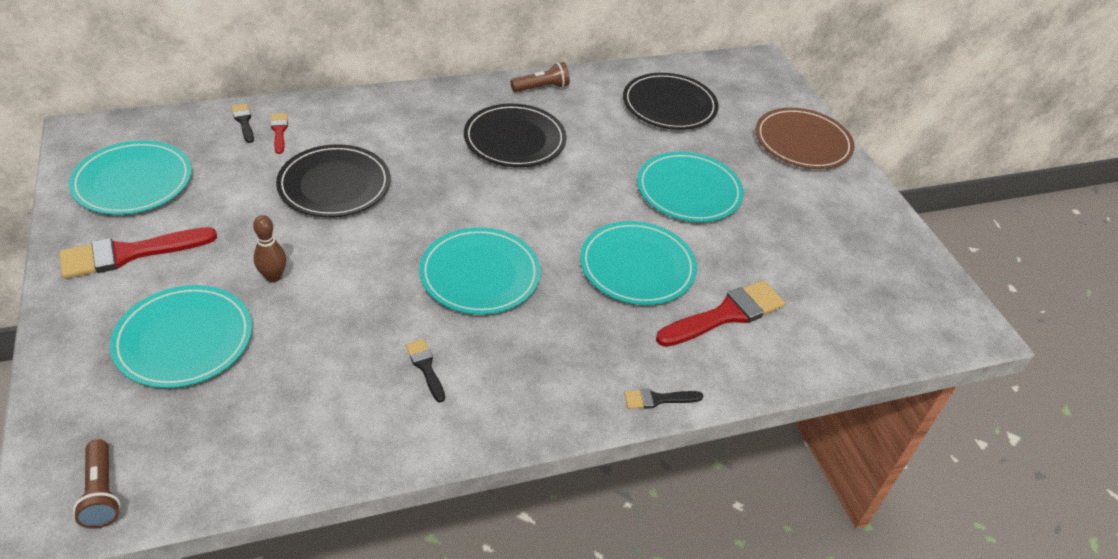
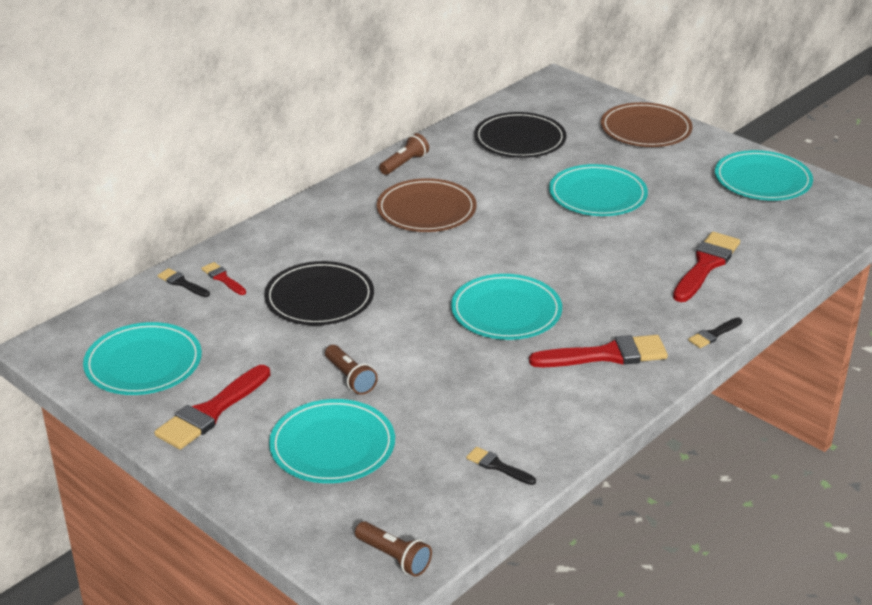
camera: 25 degrees left, 10 degrees down
(273, 277) = (350, 378): brown bowling pin -> brown flashlight
(425, 367) = (535, 384): black brush -> black brush (497, 466)
(514, 139) = (426, 210): black plate -> brown plate
(526, 369) = (606, 355): none -> red brush
(637, 266) = (614, 260): turquoise plate -> turquoise plate (762, 180)

